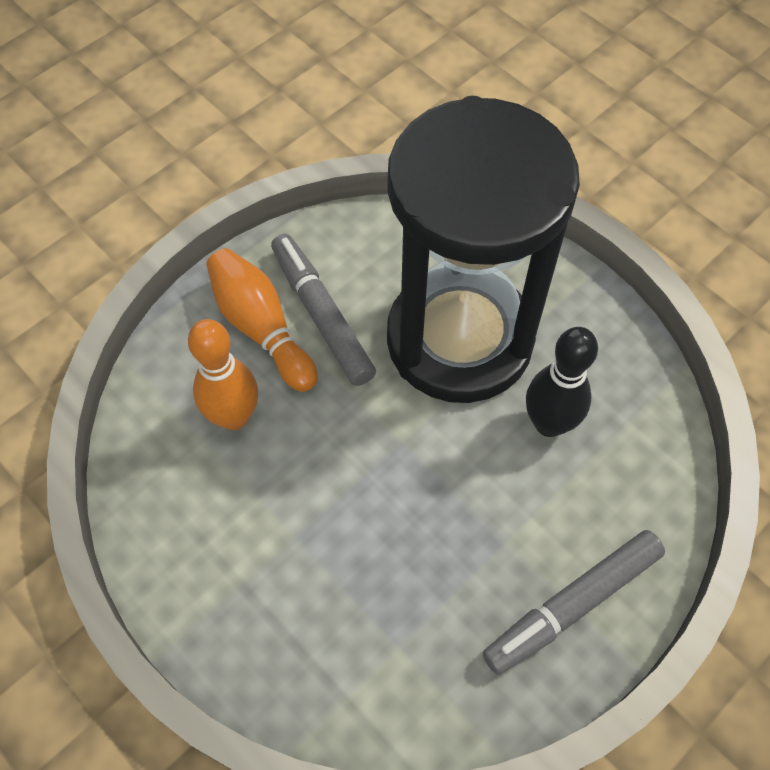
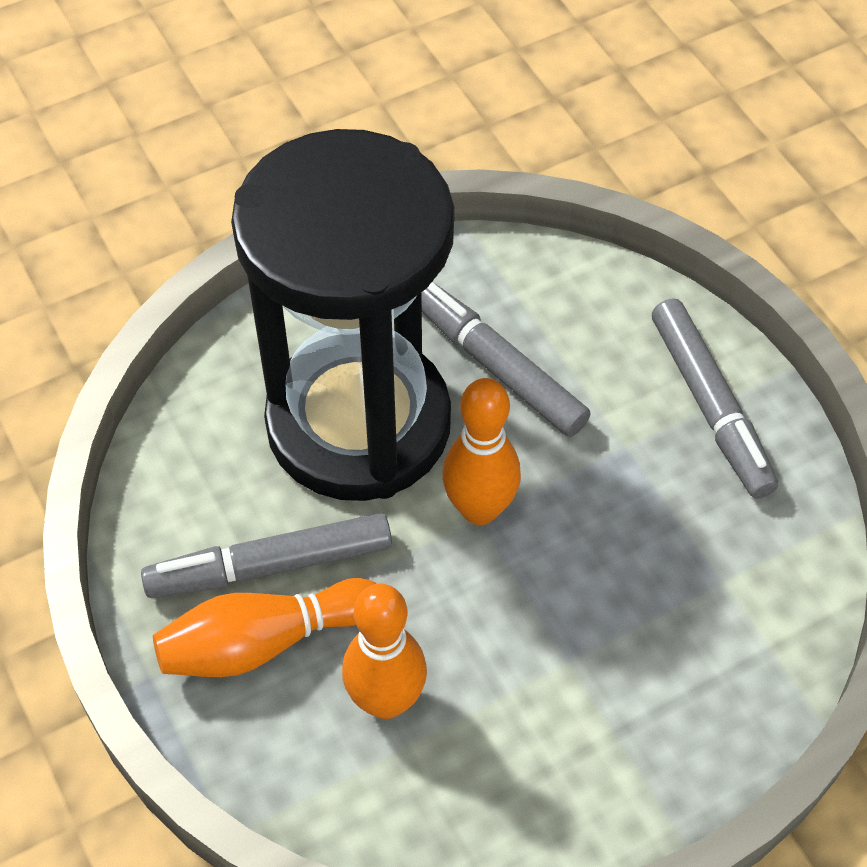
camera: 75 degrees left, 5 degrees down
(410, 442) = (479, 509): none -> orange bowling pin
(549, 423) = (496, 366): black bowling pin -> grey marker

